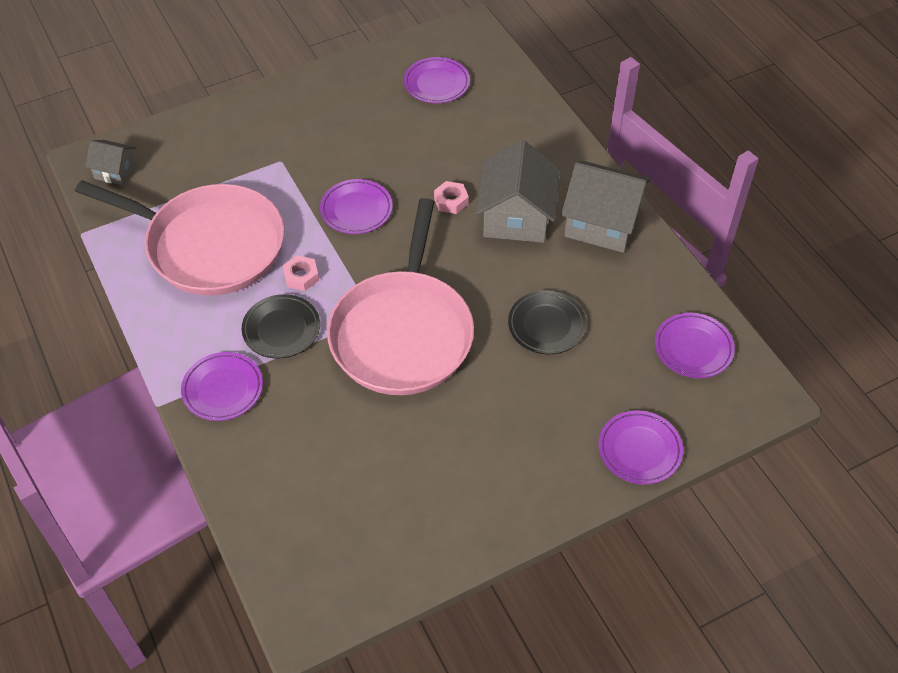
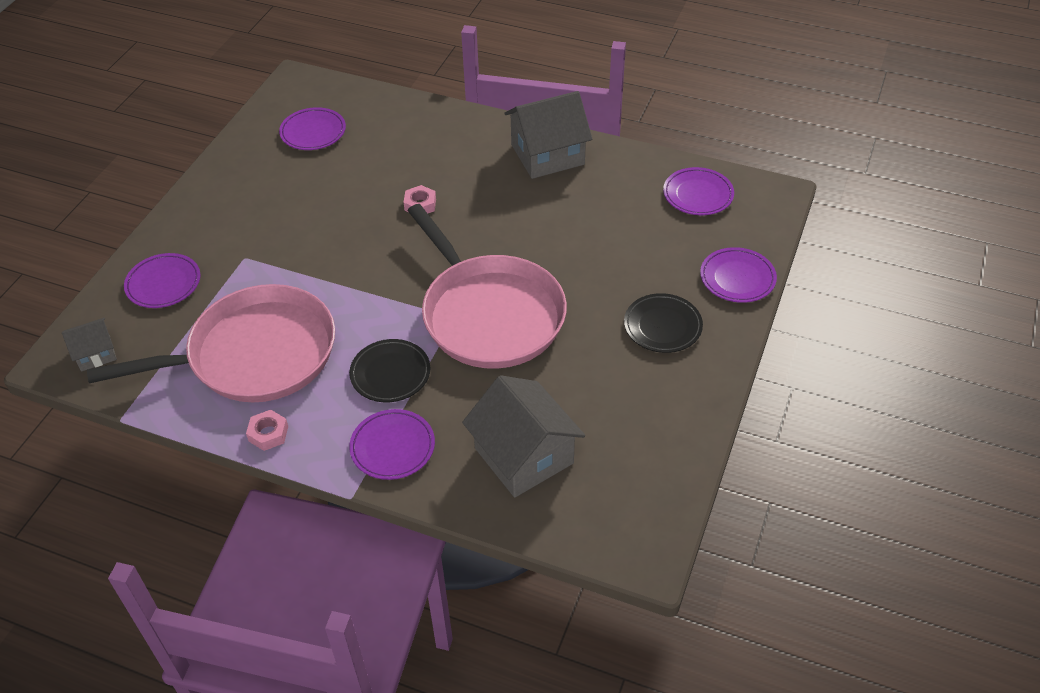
camera: 40 degrees left, 5 degrees down
(301, 276) = (362, 327): pink nut -> pink nut (268, 434)
(356, 210) = (351, 254): purple plate -> purple plate (163, 284)
(516, 217) = (482, 186): grey house -> grey house (524, 456)
(546, 325) = (586, 242): black plate -> black plate (662, 326)

